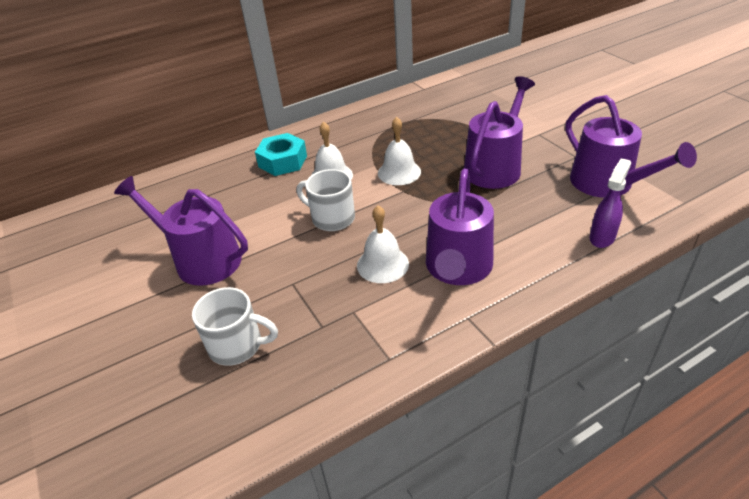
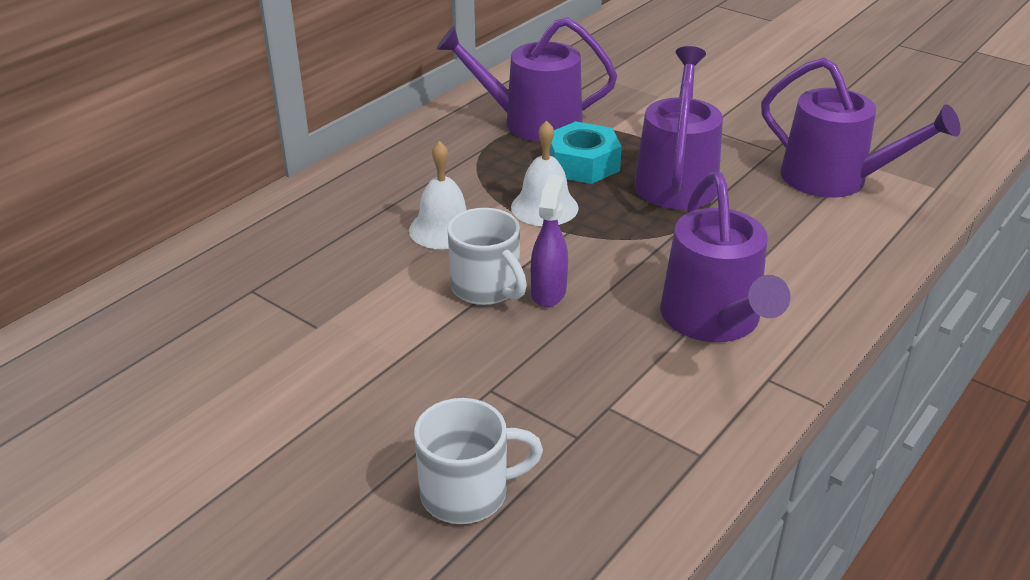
camera: 25 degrees left, 5 degrees down
(201, 259) = (315, 387): purple watering can -> purple watering can (532, 123)
(282, 161) = (347, 219): turquoise nut -> turquoise nut (582, 164)
(332, 218) = (487, 288): white mug -> white mug turned 135 degrees counterclockwise
(382, 264) = (607, 336): white bell -> none
(602, 237) = (869, 246): purple spray bottle -> purple spray bottle (548, 292)

